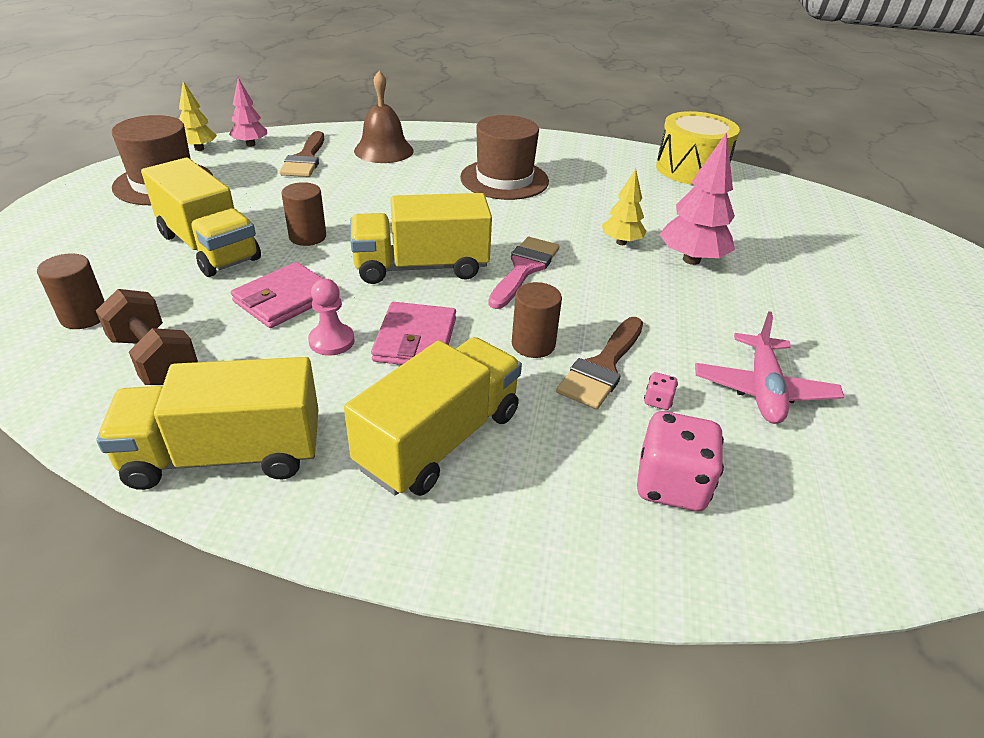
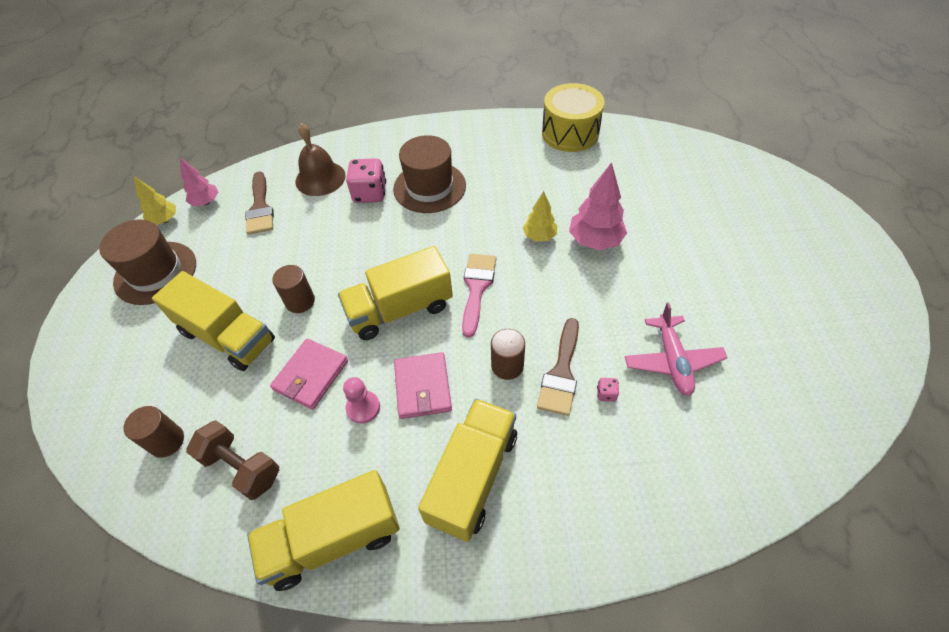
camera: 10 degrees left, 15 degrees up
(671, 485) = (633, 467): pink dice -> pink dice (370, 193)

